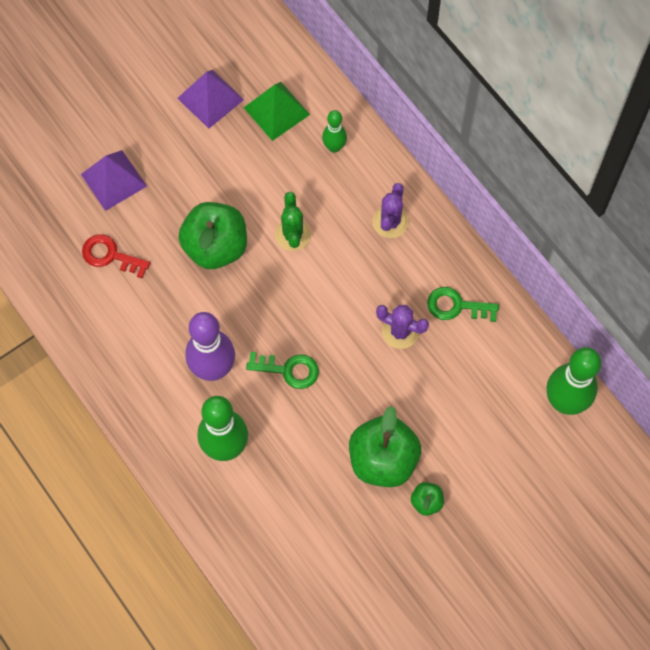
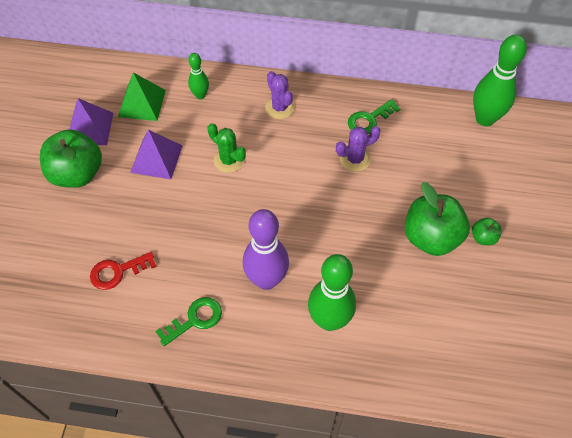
camera: 45 degrees left, 10 degrees down
(113, 180) = (70, 224): purple pyramid -> purple pyramid (156, 159)
(215, 247) = (186, 207): green apple -> green apple (77, 174)
(289, 370) = (315, 237): green key -> green key (195, 319)

